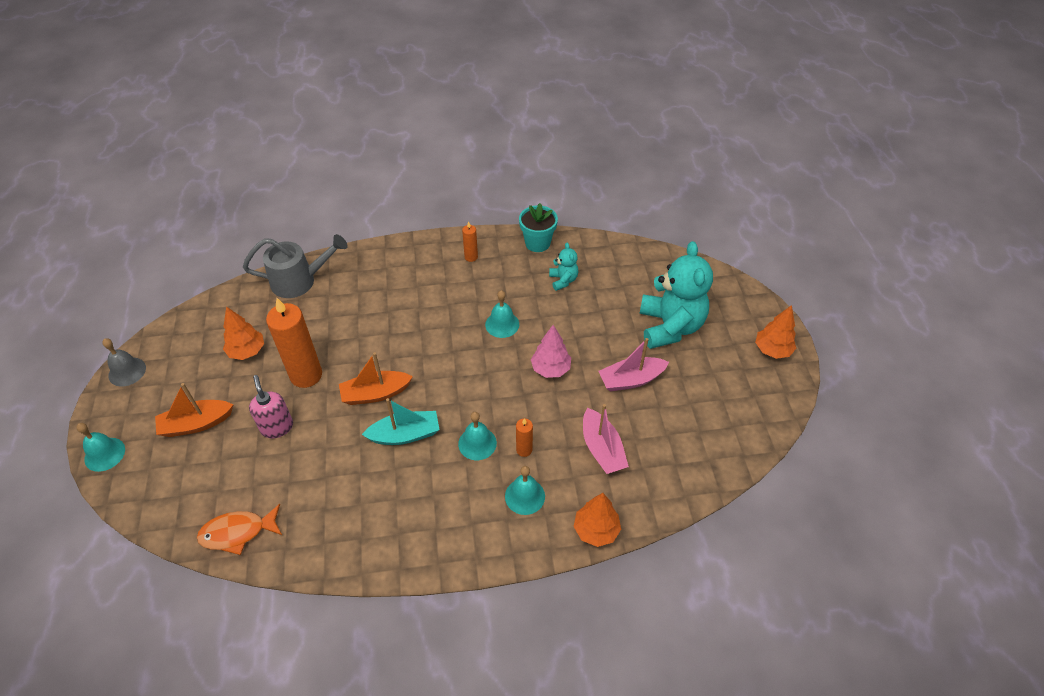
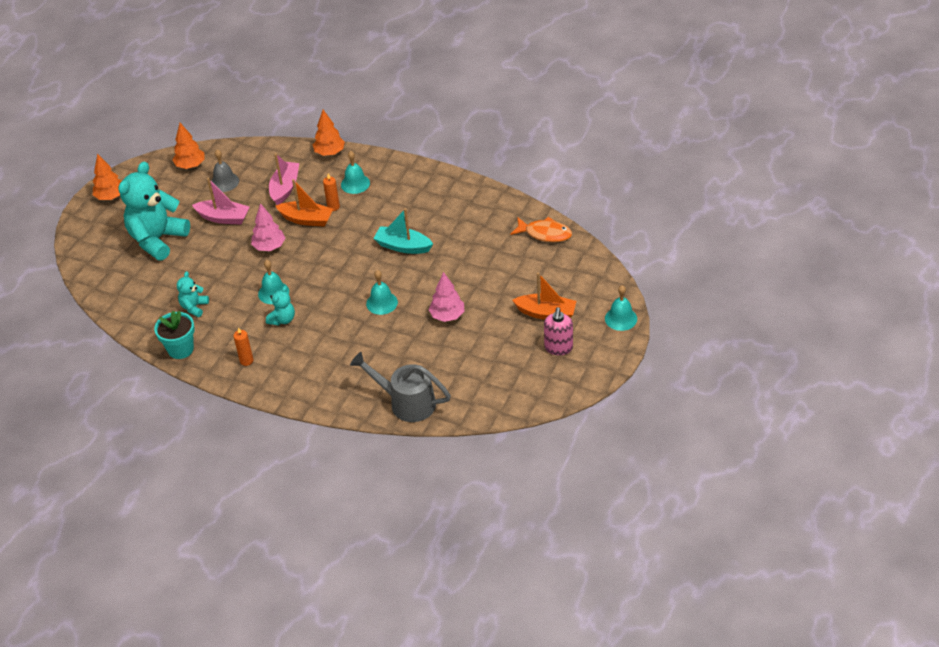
camera: 145 degrees left, 5 degrees down
(127, 371) = (587, 378): grey bell -> grey bell (224, 182)
(247, 351) = (483, 355): orange tree -> orange tree (190, 165)
(277, 427) = (488, 287): pink soap dispenser -> pink soap dispenser (558, 348)
(306, 375) = (447, 316): orange candle -> pink tree
(375, 393) = (405, 281): orange boat -> orange boat (306, 219)
(470, 303) = (282, 319): none -> turquoise teddy bear
(477, 443) = (360, 222): turquoise bell -> turquoise bell (382, 303)

